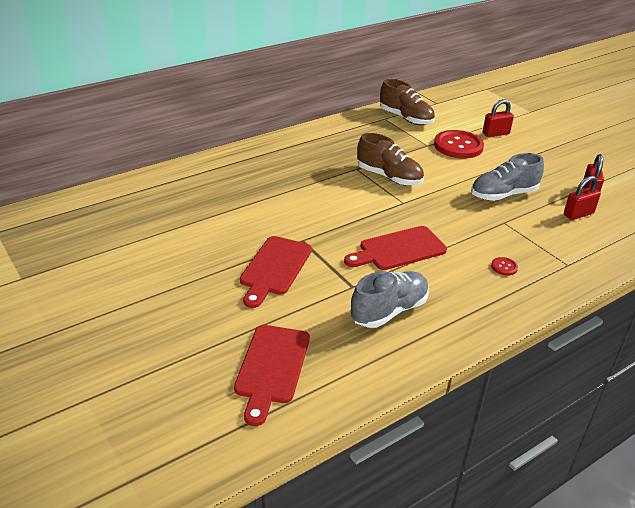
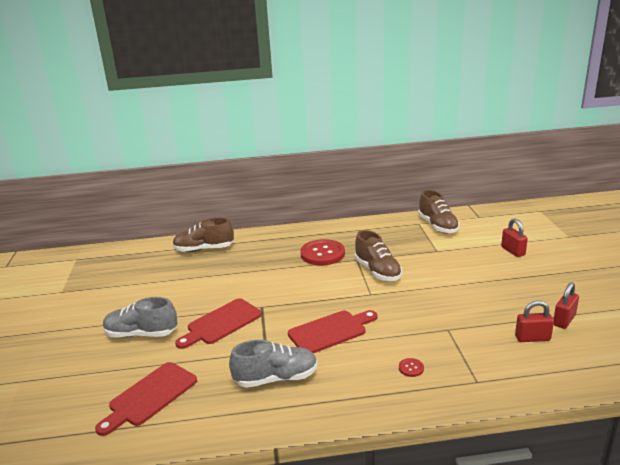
camera: 30 degrees right, 10 degrees down
(167, 187) = (204, 249): none -> brown shoe
(398, 249) = (330, 331): red cutting board -> red cutting board turned 150 degrees clockwise
(458, 146) = (465, 256): red button -> red button (322, 254)
(496, 134) = (513, 251): red padlock -> red padlock turned 60 degrees clockwise
(503, 195) = (470, 305): grey shoe -> grey shoe (141, 334)

